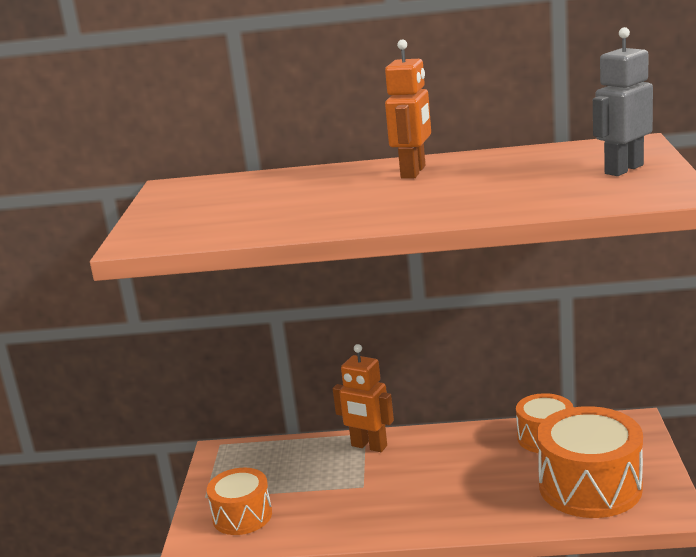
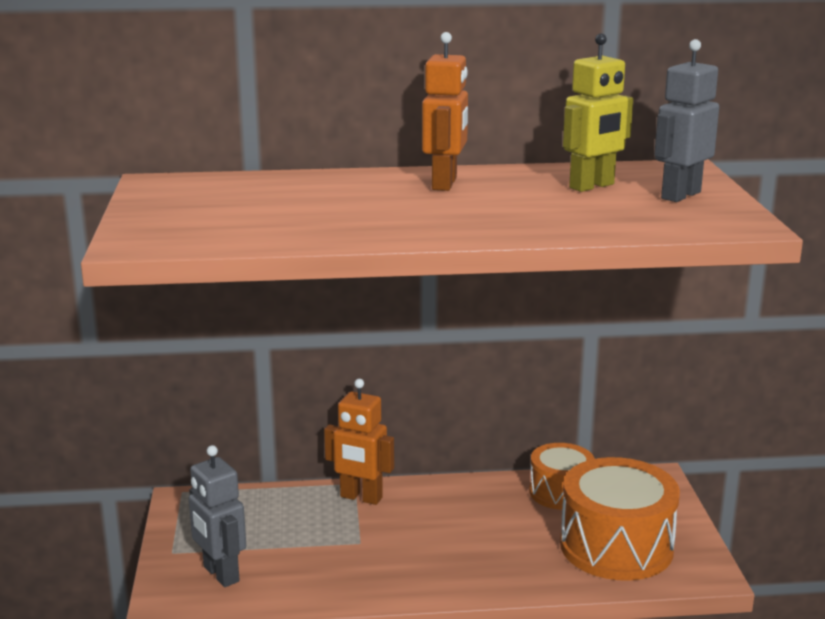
camera: 10 degrees left, 0 degrees up
(242, 516) = (220, 574): orange drum -> grey robot
(544, 166) = (592, 186): none -> yellow robot

